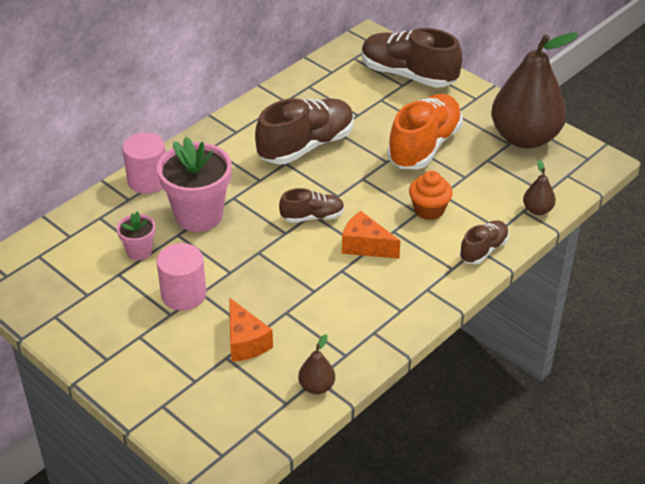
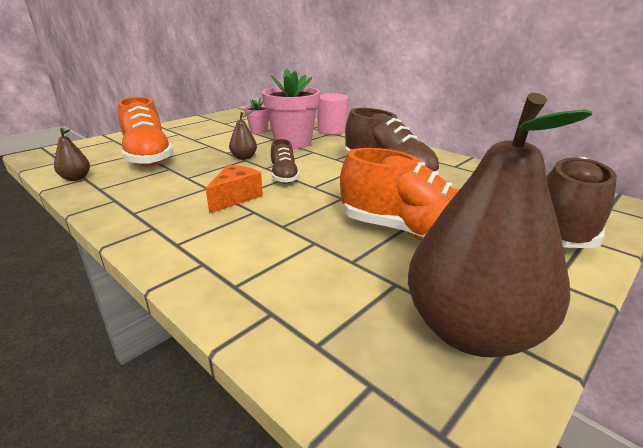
camera: 90 degrees right, 15 degrees down
(183, 294) = (210, 141): pink cylinder -> none
(245, 342) = (148, 157): orange cheese -> orange shoe
(429, 210) = (285, 232): orange cupcake -> none
(483, 250) = (197, 268): brown shoe -> none
(537, 210) = (270, 329): brown pear -> brown pear (244, 158)

